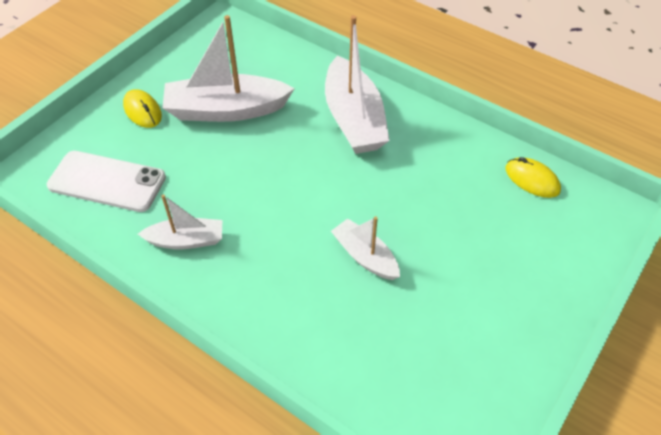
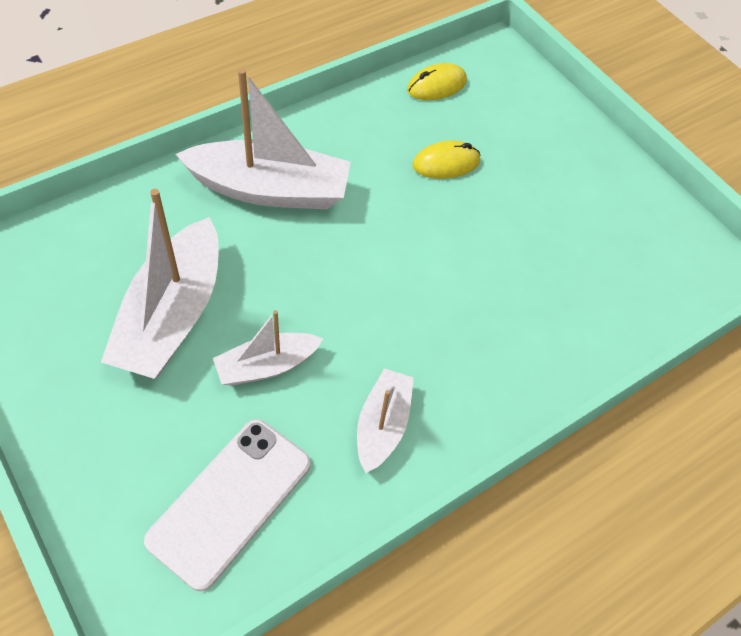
camera: 75 degrees left, 5 degrees up
(142, 111) = (108, 421): yellow mouse -> yellow mouse (446, 163)
(365, 256) = (478, 255): white boat -> white boat (267, 366)

